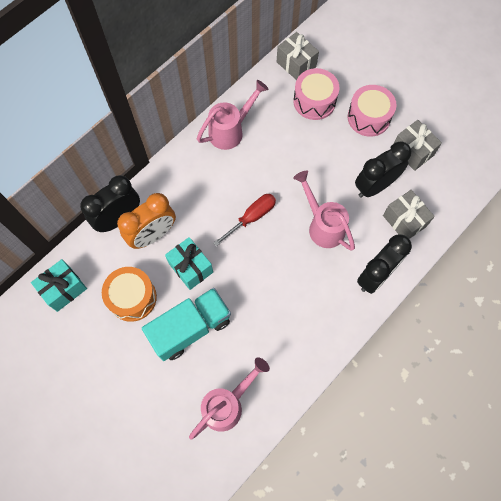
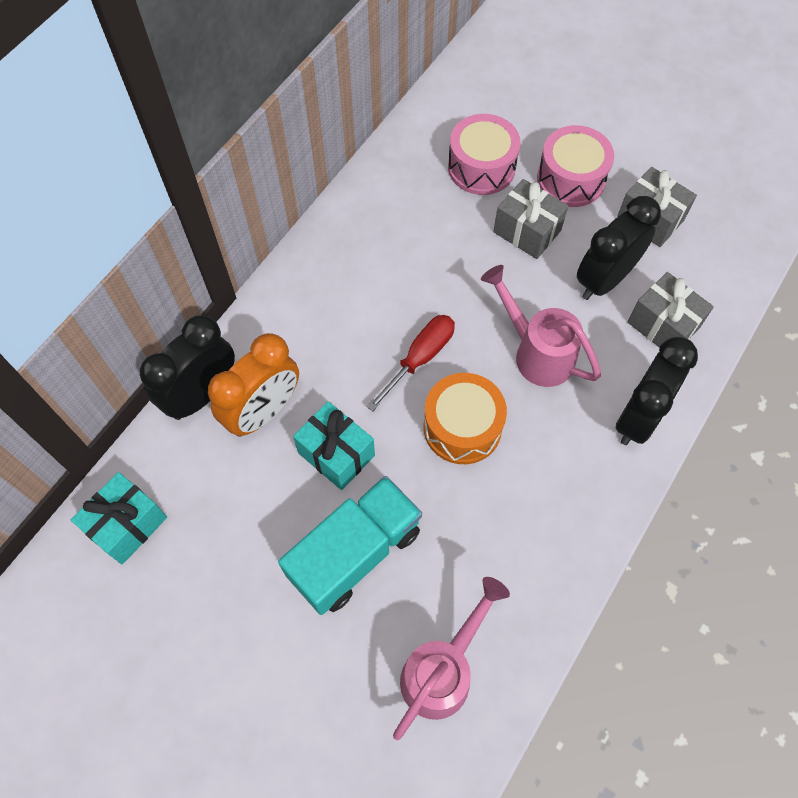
camera: 10 degrees left, 5 degrees down
(132, 297) = (247, 519): orange drum -> orange drum (462, 427)
(231, 130) = (359, 230): pink watering can -> none
(296, 64) = (441, 117): grey gift -> grey gift (527, 231)

